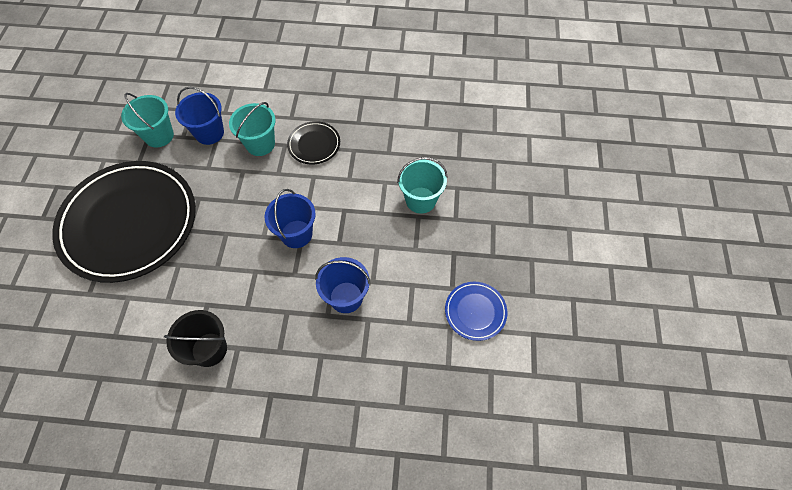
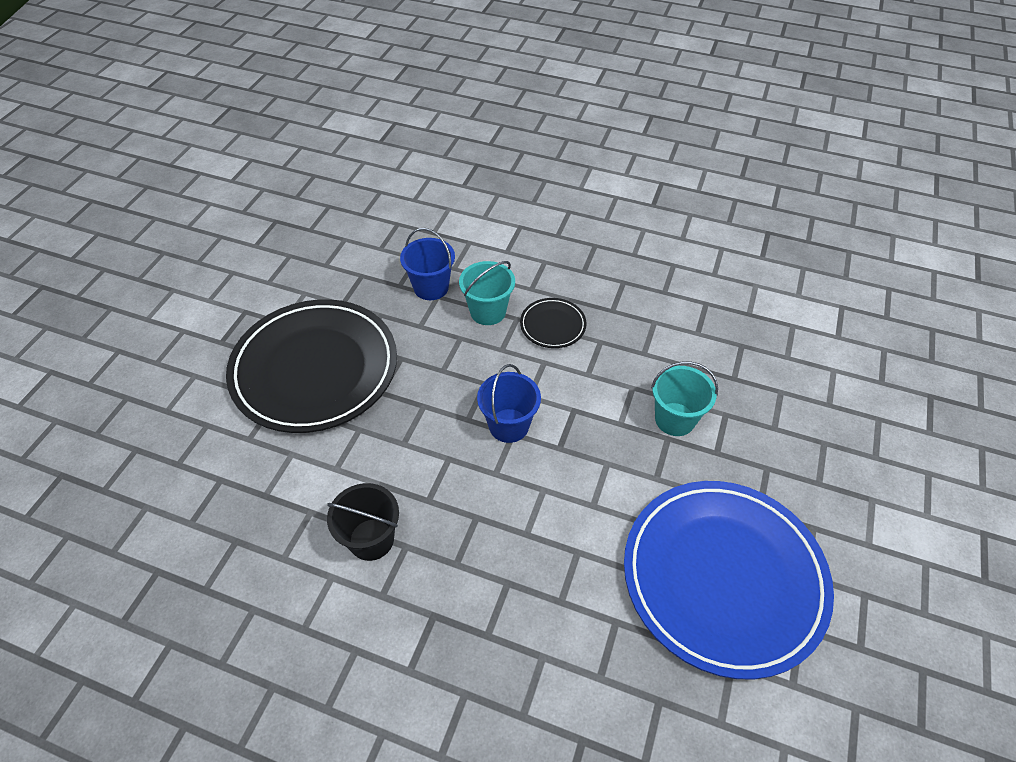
camera: 15 degrees right, 10 degrees down
(159, 135) = (372, 279): turquoise bucket -> none
(346, 297) = (555, 517): blue bucket -> none
(475, 312) = (723, 577): blue plate -> blue plate, size x2.39

